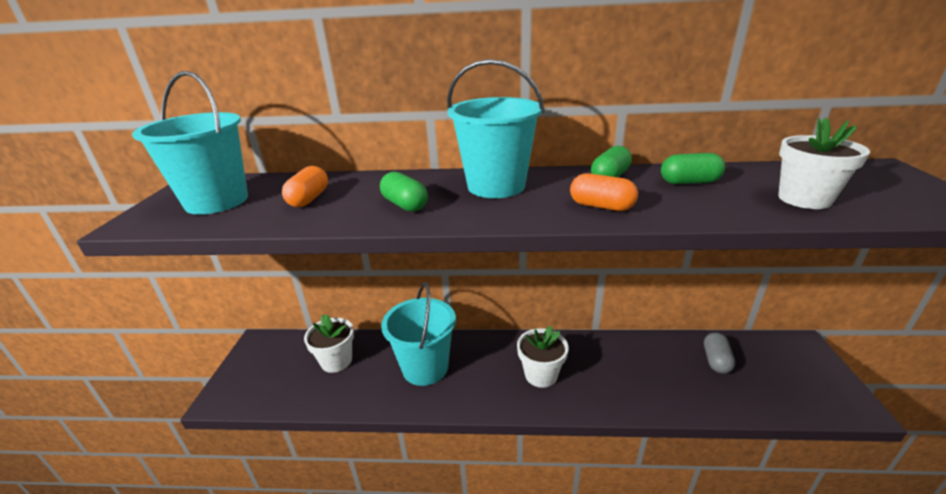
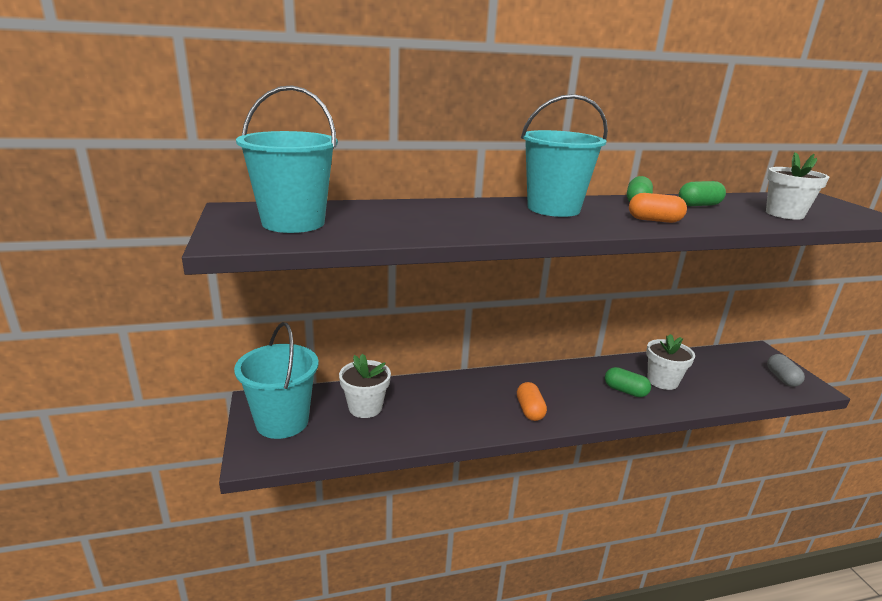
camera: 20 degrees left, 5 degrees down
(309, 199) = (391, 219): orange capsule -> orange capsule (530, 410)
(405, 205) = (492, 222): green capsule -> green capsule (625, 391)
(425, 368) = (462, 402): turquoise bucket -> turquoise bucket (282, 422)
(541, 375) = (573, 395): white flower pot -> white flower pot (662, 381)
(716, 360) = (705, 368): grey capsule -> grey capsule (782, 378)

